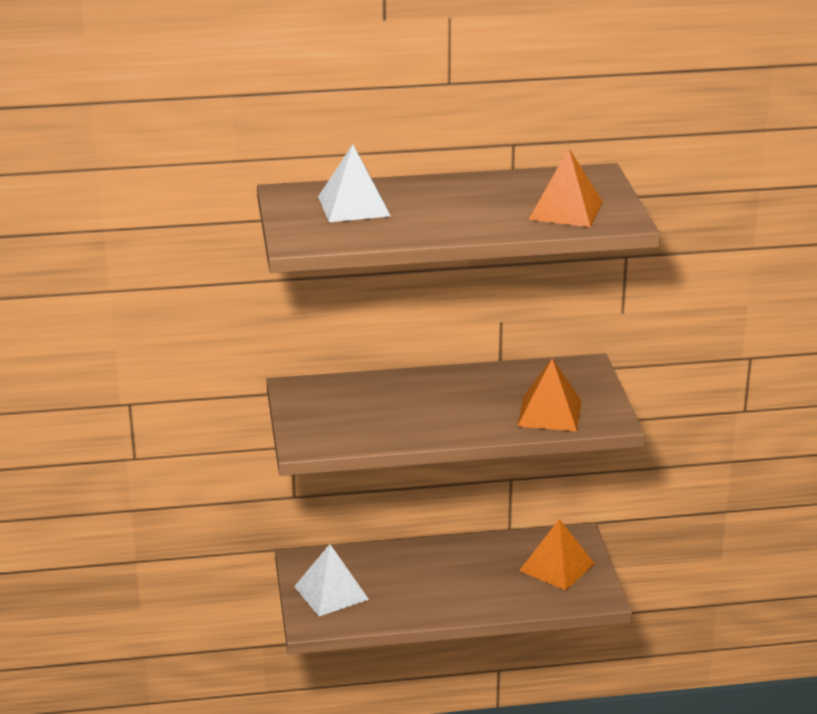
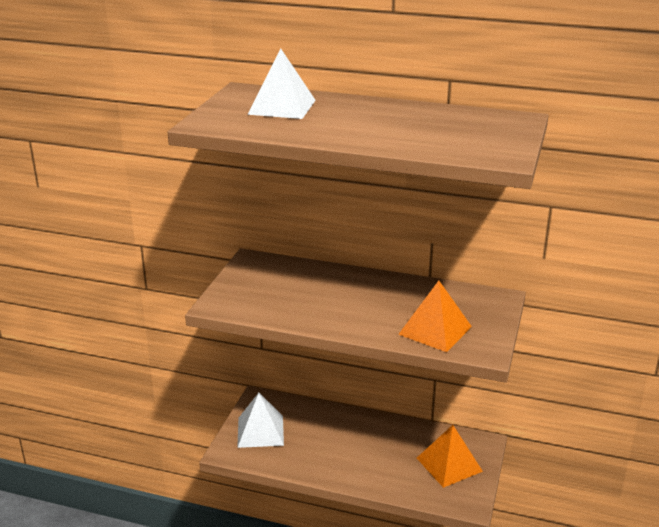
camera: 25 degrees right, 0 degrees up
(566, 210) = (459, 140): orange pyramid -> none

